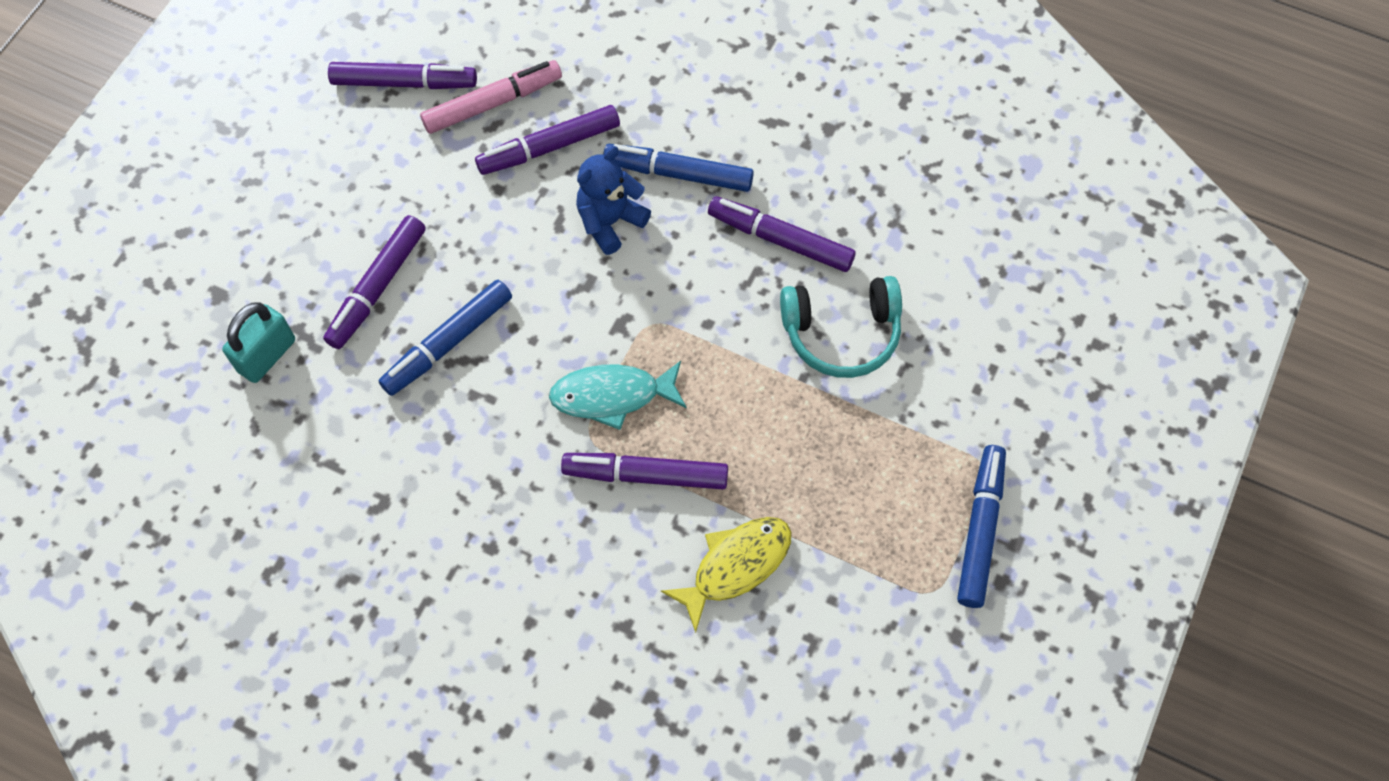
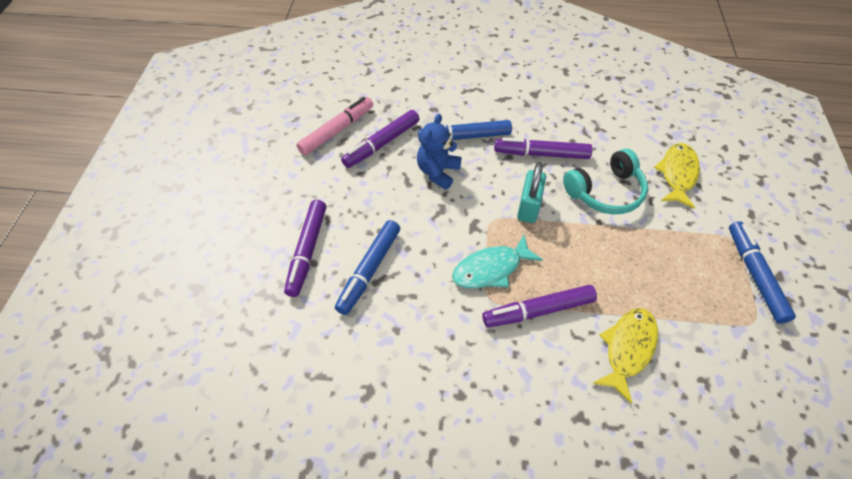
camera: 20 degrees left, 10 degrees down
(267, 355) = (245, 317): turquoise padlock -> turquoise padlock (528, 207)
(404, 83) = (277, 134): purple marker -> none
(970, 340) = (677, 174): none -> yellow fish

